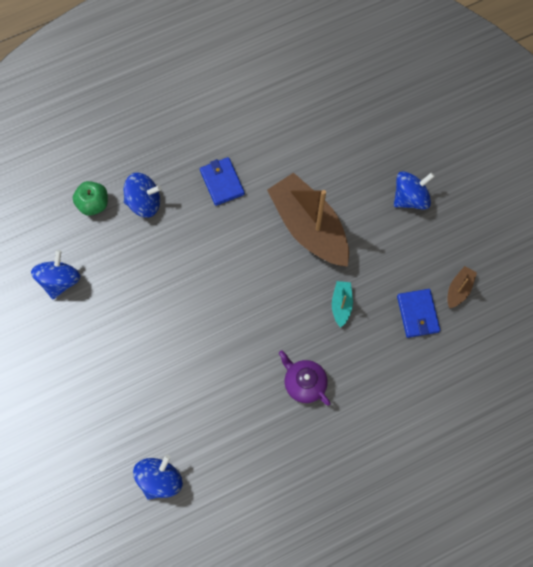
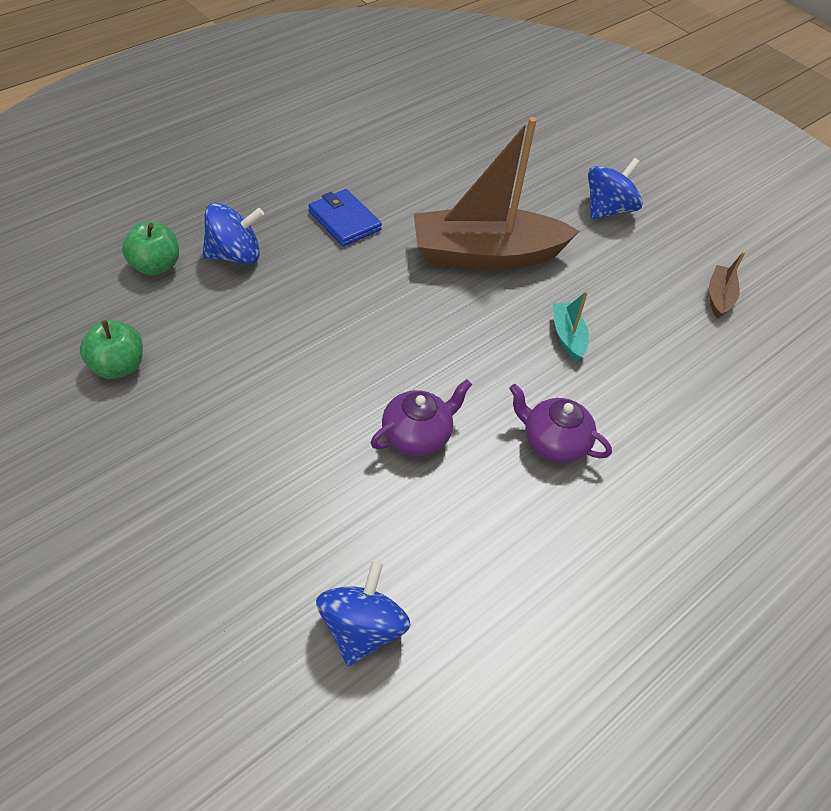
camera: 20 degrees left, 20 degrees down
(60, 280) = (117, 366): blue spinning top -> green apple
(223, 362) = (417, 436): none -> purple teapot
(309, 227) = (485, 255): brown boat -> brown boat turned 45 degrees counterclockwise
(417, 314) = (678, 332): blue wallet -> none

